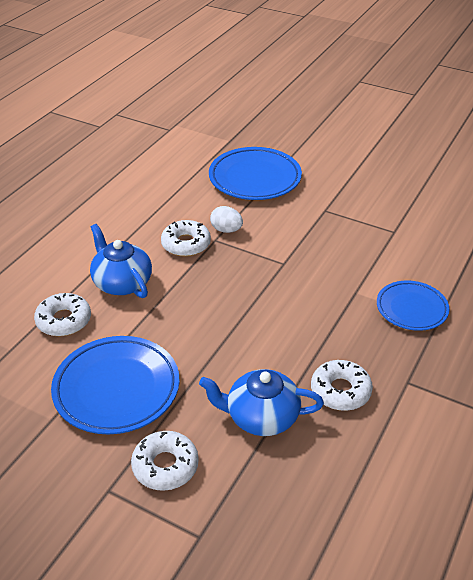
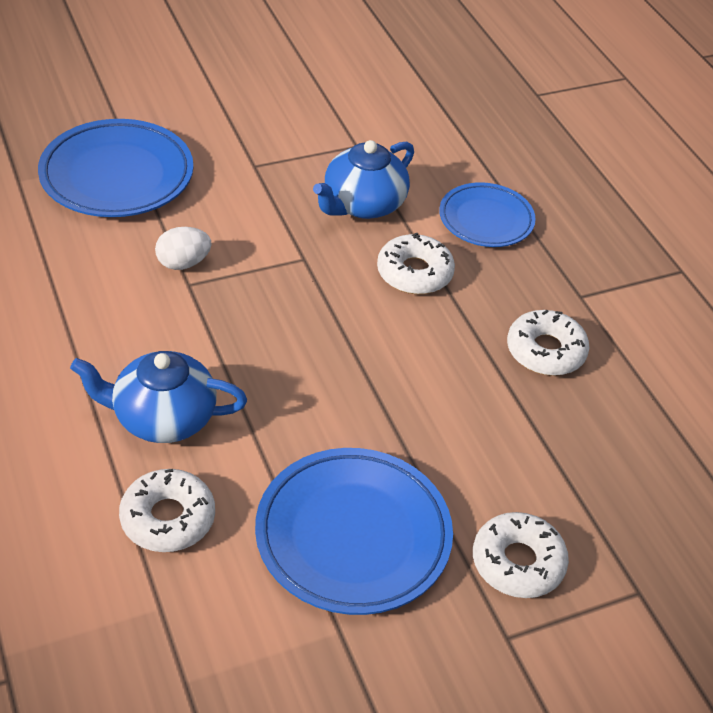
camera: 55 degrees left, 5 degrees up
(186, 244) = (163, 314): white donut -> white donut (414, 273)
(261, 417) = (522, 436): blue teapot -> blue teapot (363, 204)

